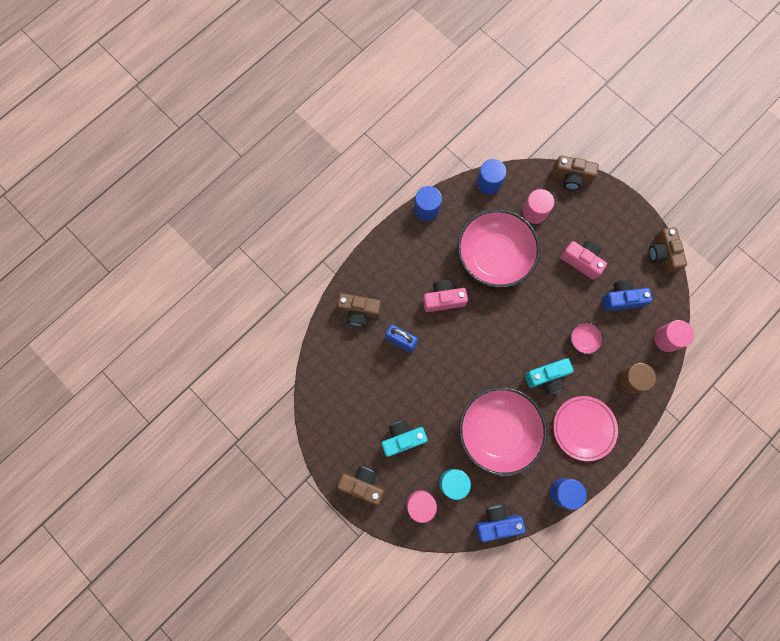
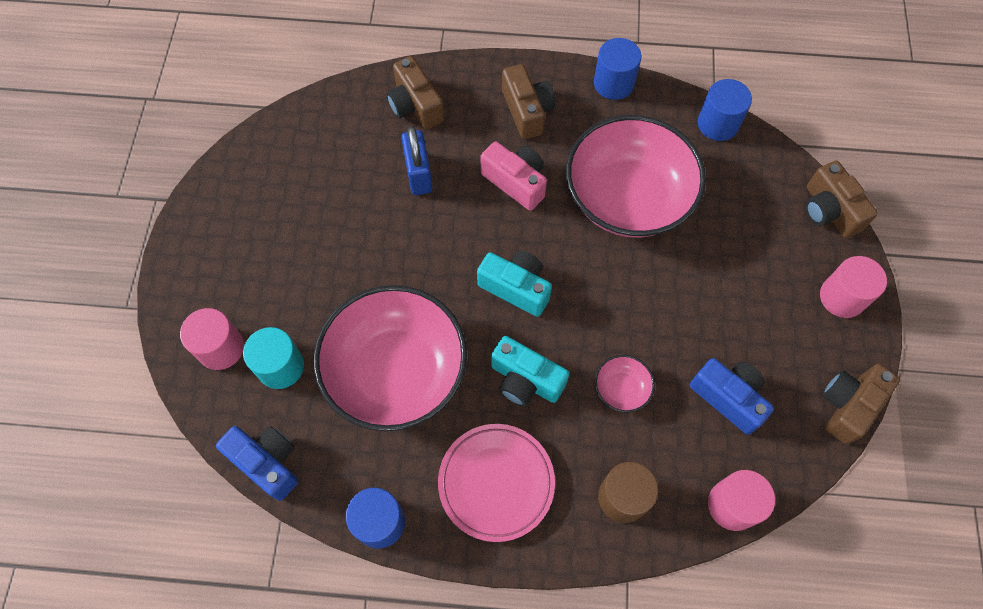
camera: 50 degrees right, 10 degrees down
(362, 484) = (196, 262): brown camera -> brown camera (527, 111)
(402, 439) = (293, 265): turquoise camera -> turquoise camera (516, 288)
(534, 212) = (735, 201): pink cylinder -> pink cylinder (842, 297)
(581, 261) = (729, 306): pink camera -> none

